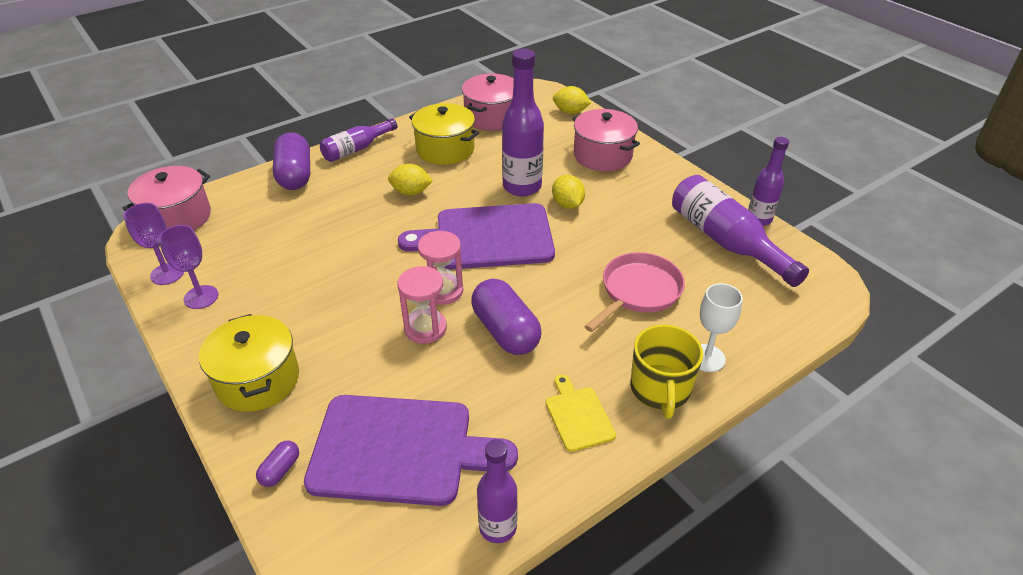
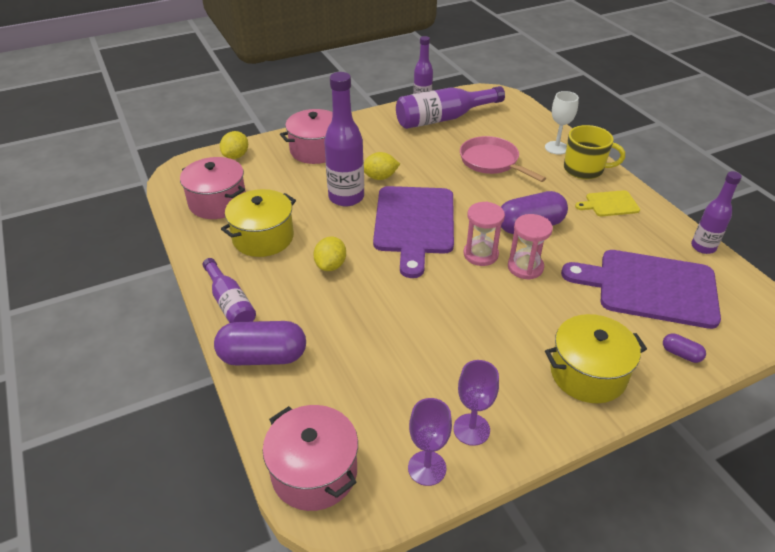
camera: 80 degrees left, 0 degrees up
(399, 449) = (650, 287): purple cutting board -> purple cutting board turned 90 degrees counterclockwise

